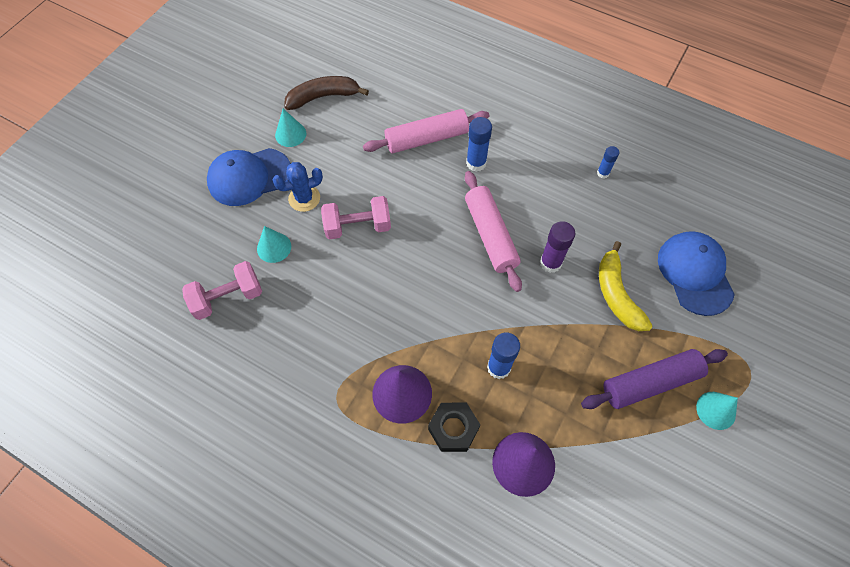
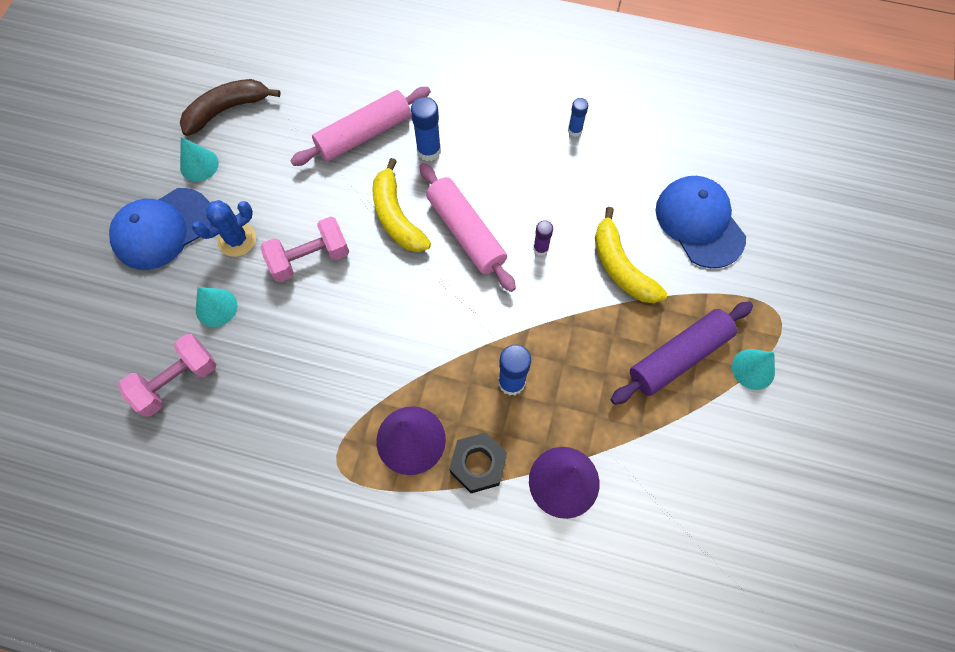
camera: 15 degrees left, 5 degrees up
(436, 209) = (396, 216): none -> yellow banana
(550, 263) = (540, 248): purple glue stick -> purple glue stick, size x0.61

